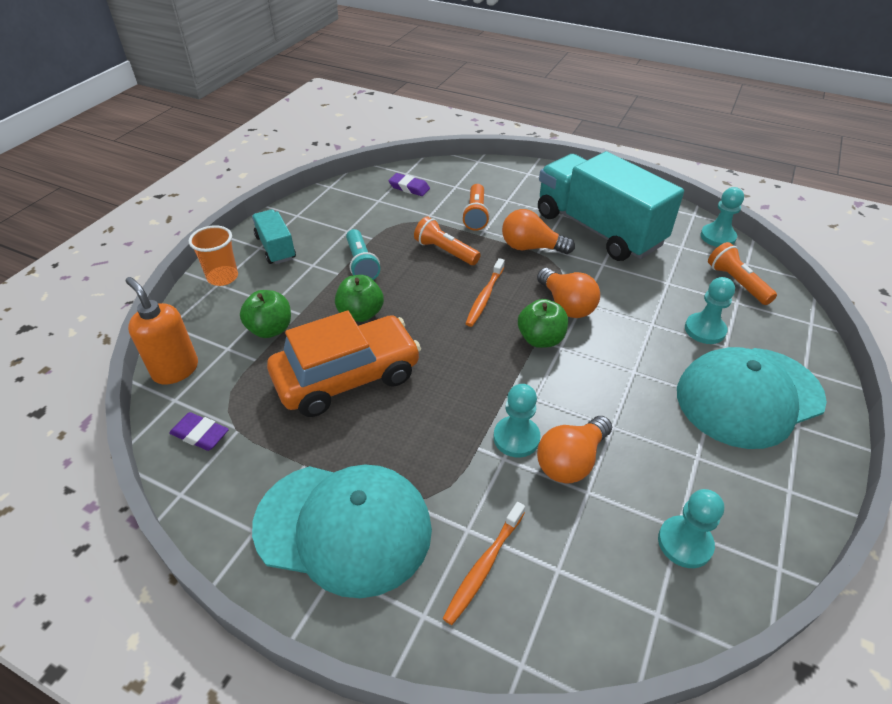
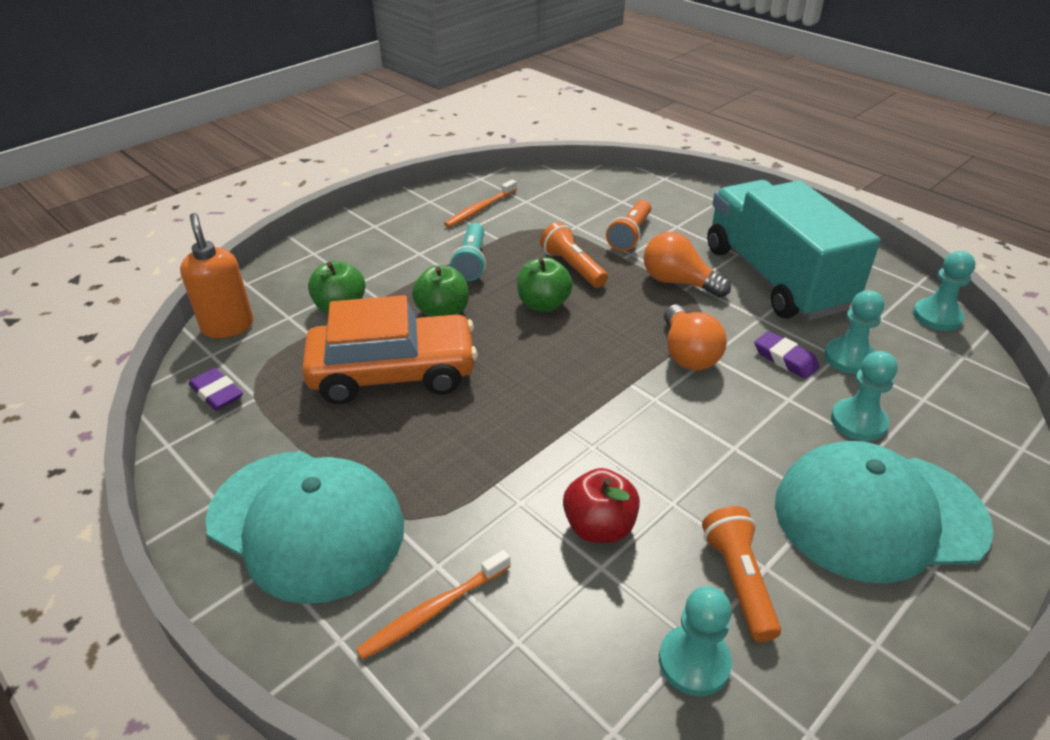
camera: 20 degrees right, 5 degrees down
(223, 277) = (321, 248): orange cup -> none
(276, 248) = (390, 229): turquoise truck -> none
(409, 187) = (567, 193): purple eraser -> purple eraser (785, 359)
(484, 297) = (592, 324): orange toothbrush -> orange toothbrush (480, 209)
(516, 438) = (547, 484): turquoise pawn -> turquoise pawn (849, 358)
(540, 339) = (635, 384): green apple -> green apple (543, 304)
(571, 461) = (599, 527): orange light bulb -> red apple
(737, 282) = (935, 376): orange flashlight -> orange flashlight (739, 581)

